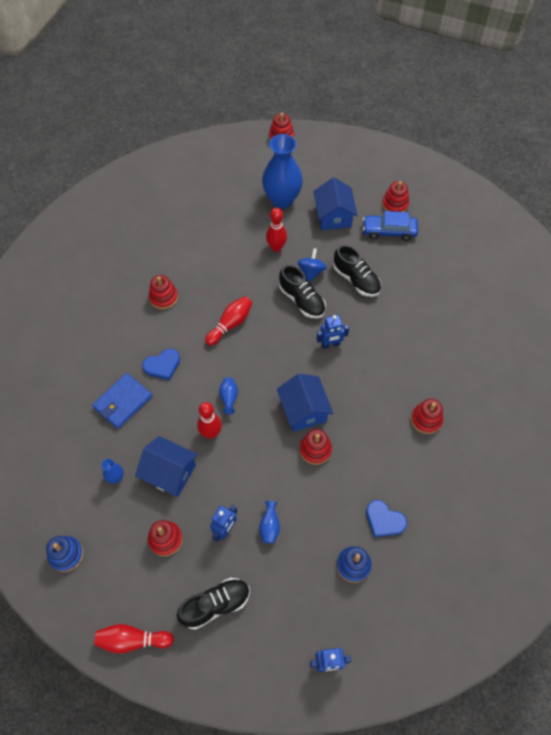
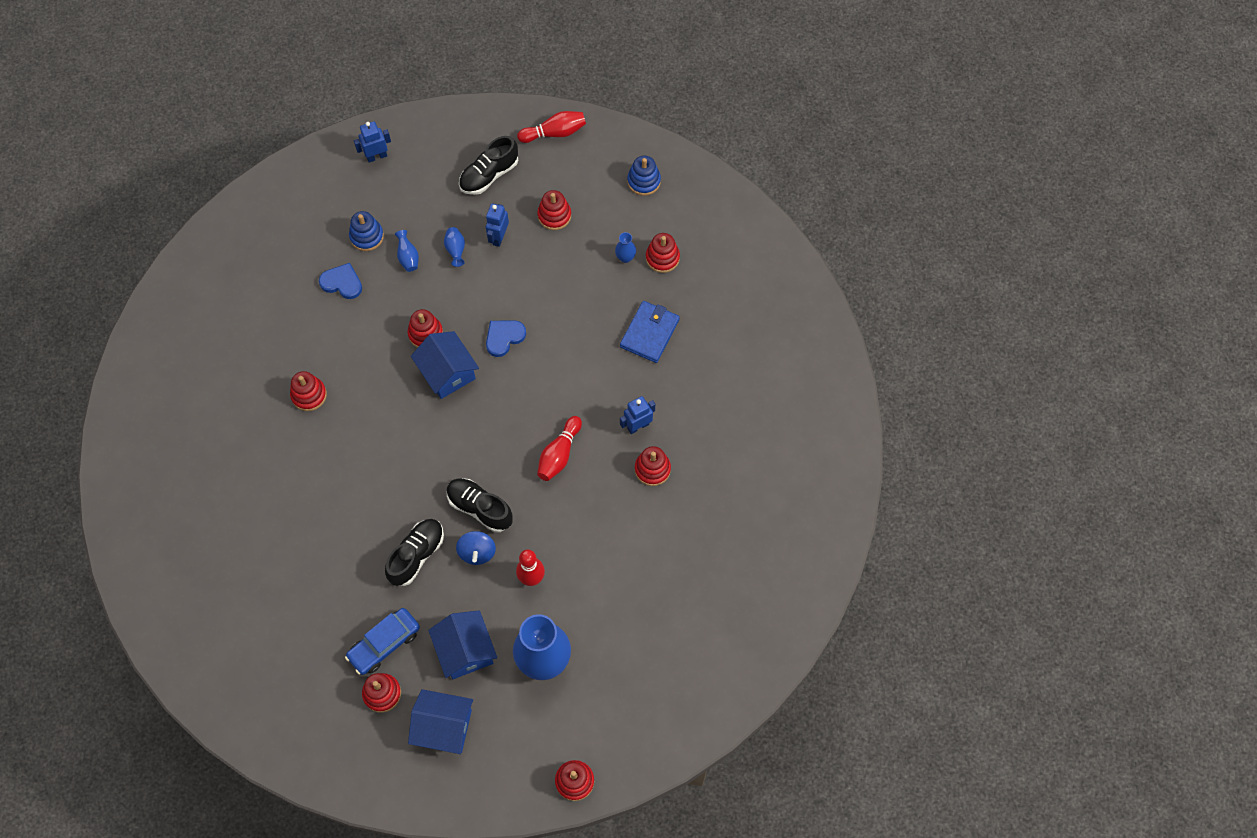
camera: 165 degrees right, 5 degrees up
(83, 468) = (662, 258): none -> red stacking toy
(162, 365) = (621, 384): blue heart -> blue heart (504, 337)
(170, 473) = (572, 275): blue house -> blue house (443, 727)
(211, 433) = (542, 324): red bowling pin -> none
(229, 398) = (534, 366): blue vase -> blue vase (408, 257)
(330, 344) = (432, 458): blue robot -> blue robot (638, 426)
(356, 280) = (416, 555): black shoe -> black shoe turned 90 degrees clockwise
(389, 231) = (384, 644): blue car -> blue car turned 150 degrees clockwise

